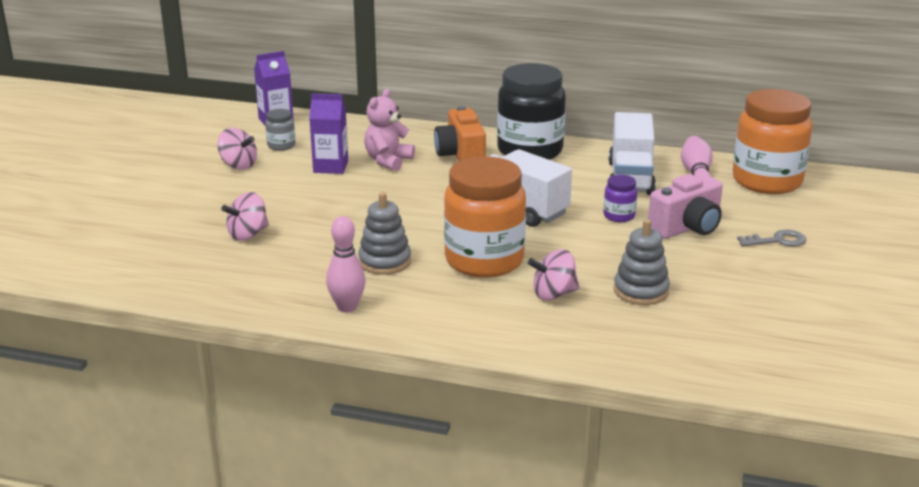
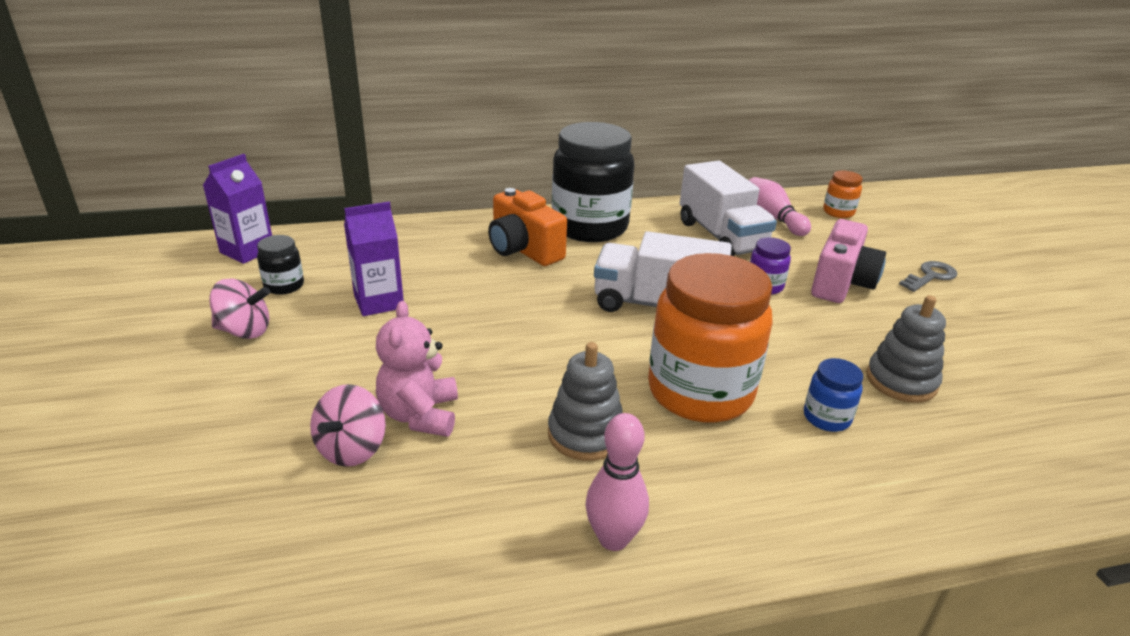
camera: 30 degrees left, 5 degrees up
(281, 146) = (284, 286): grey jar -> black jar
(388, 161) = (445, 276): pink teddy bear -> pink teddy bear (420, 415)
(553, 294) = (826, 418): pink spinning top -> blue jar
(767, 181) = (838, 212): orange jar -> orange jar, size x0.43

